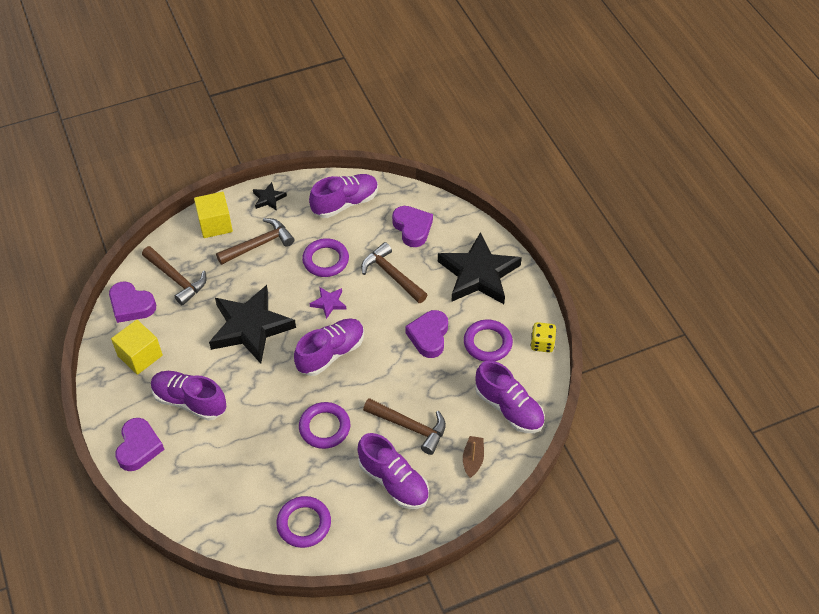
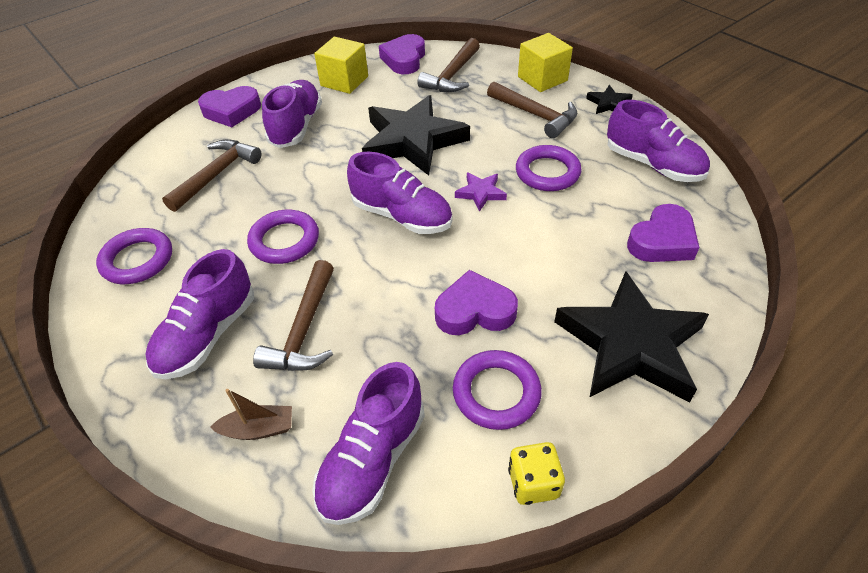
camera: 75 degrees right, 5 degrees down
(392, 275) = (563, 241): brown hammer -> brown hammer (217, 174)

